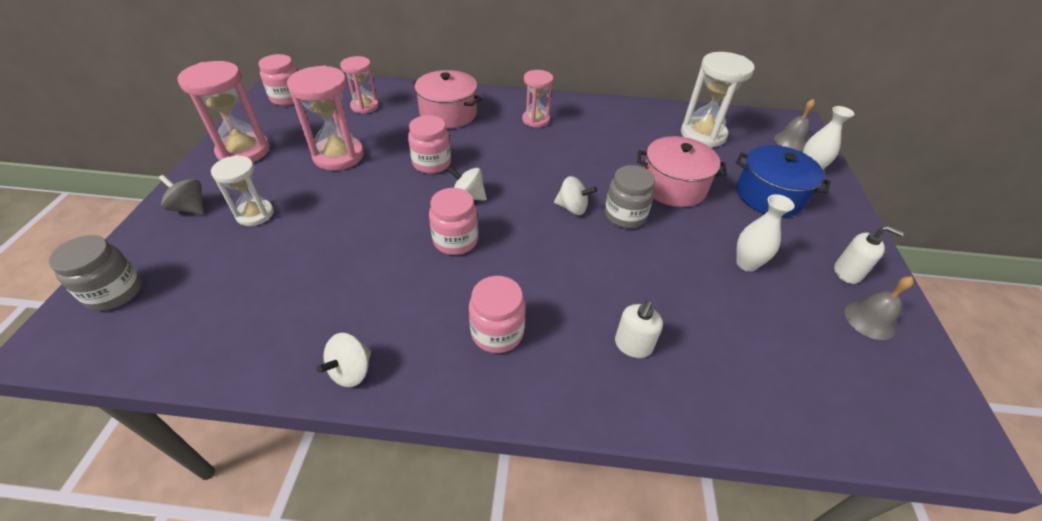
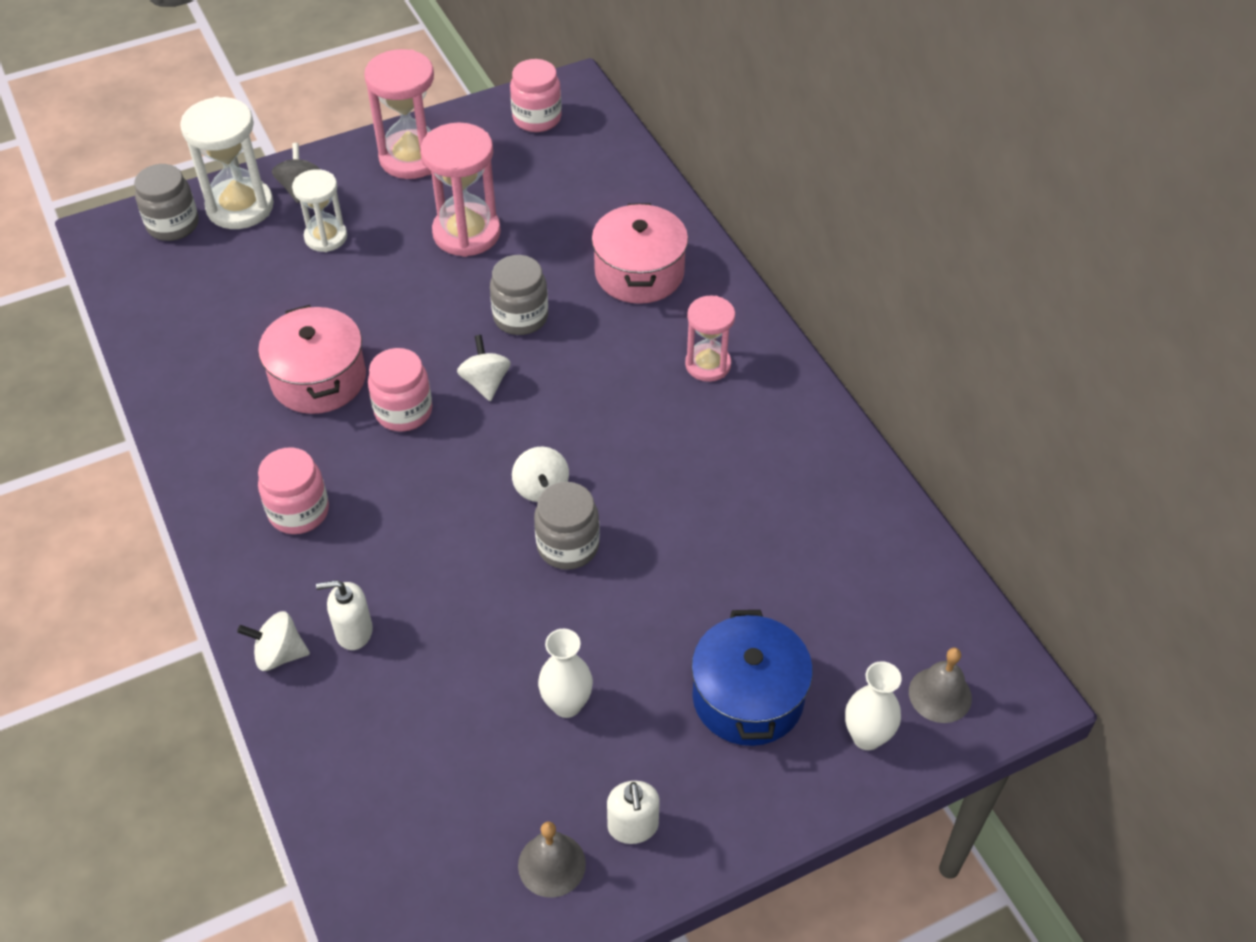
camera: 60 degrees right, 5 degrees up
(351, 371) = (190, 431): white spinning top -> white spinning top (279, 654)
(365, 106) = (582, 190): pink hourglass -> none
(432, 163) = (520, 317): pink jar -> grey jar
(673, 186) = (675, 576): pink pot -> pink pot (318, 379)
(703, 134) = (850, 570): white hourglass -> white hourglass (240, 207)

